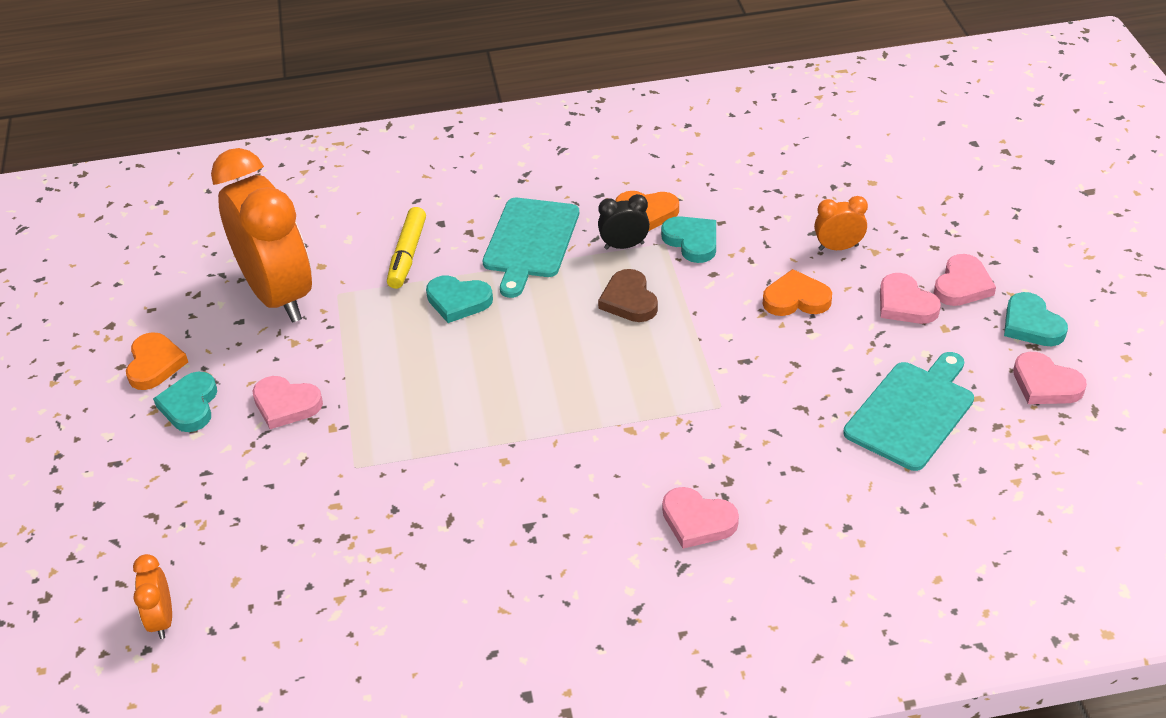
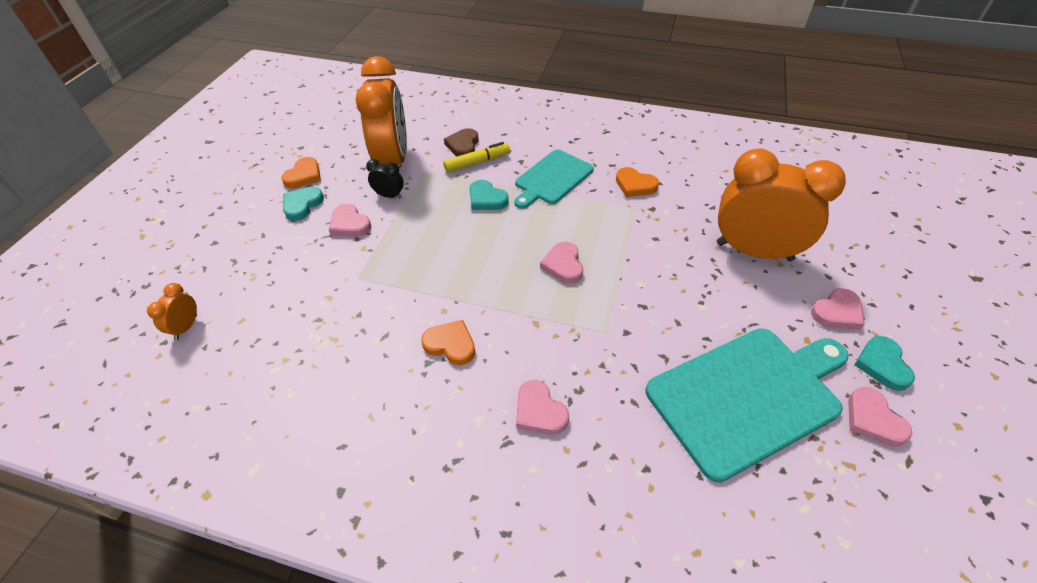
camera: 25 degrees right, 5 degrees up
(407, 255) = (477, 162): yellow marker -> yellow marker turned 150 degrees counterclockwise
(624, 246) = (608, 200): black clock -> black clock (389, 196)
(629, 300) = (589, 236): brown heart -> brown heart (463, 145)
(692, 241) = (654, 212): turquoise heart -> none
(796, 299) = (703, 276): orange heart -> orange heart (450, 344)
(838, 247) = (754, 251): orange clock -> orange clock, size x2.48
(905, 304) = (784, 310): pink heart -> pink heart (563, 265)
(912, 412) = (747, 396): turquoise cutting board -> turquoise cutting board, size x1.62

